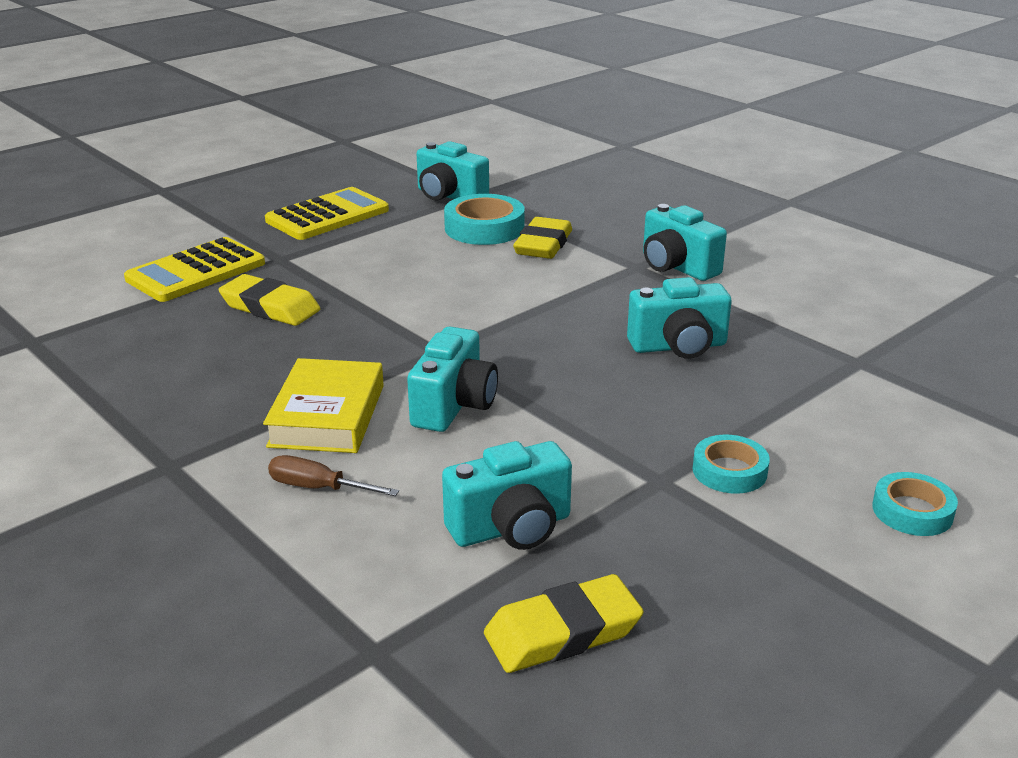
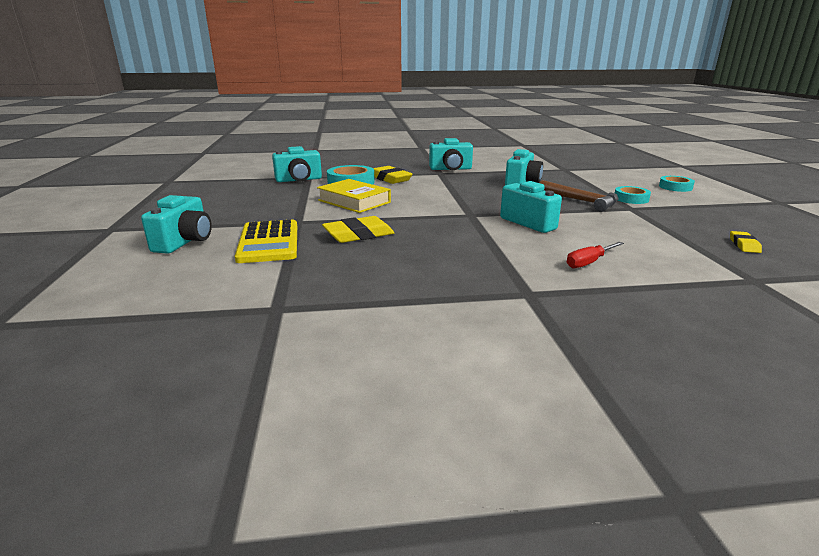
camera: 55 degrees left, 5 degrees down
(319, 488) = (589, 262): brown screwdriver -> red screwdriver
(327, 215) = (264, 202): yellow calculator -> none
(327, 415) = (511, 246): yellow book -> yellow book (354, 201)
(511, 528) = (654, 236): turquoise camera -> turquoise camera (185, 242)
(562, 632) = (744, 245): yellow eraser -> yellow eraser, size x0.55
(637, 423) = (581, 201): none -> brown hammer

